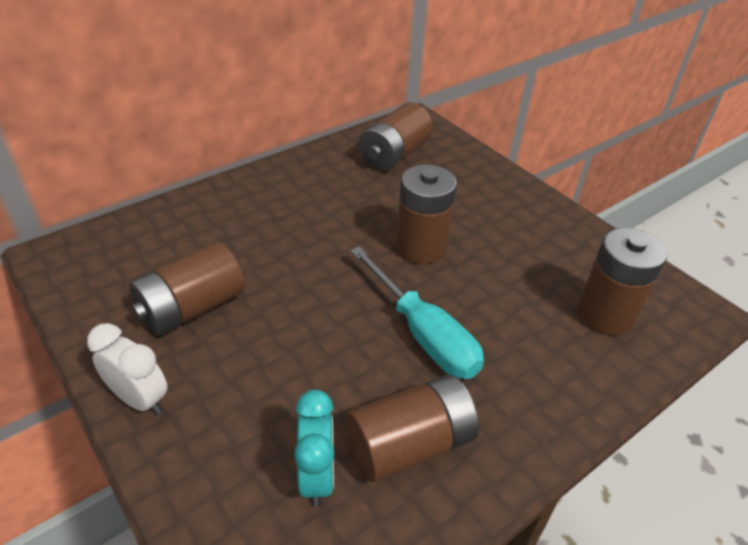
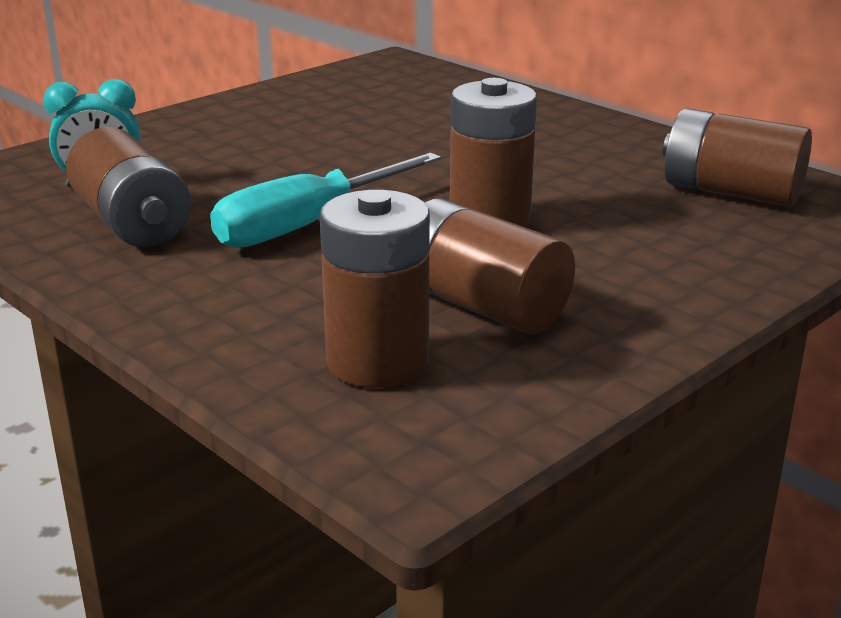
camera: 85 degrees right, 15 degrees down
(140, 399) = (203, 112): white clock -> none
(192, 308) = (328, 115): brown battery -> brown battery (482, 305)

